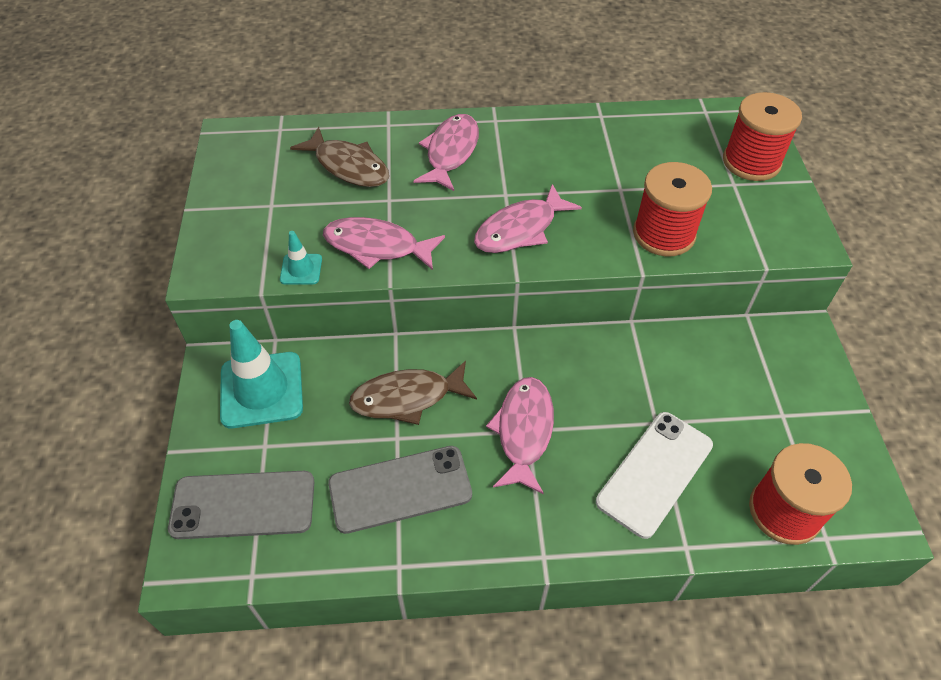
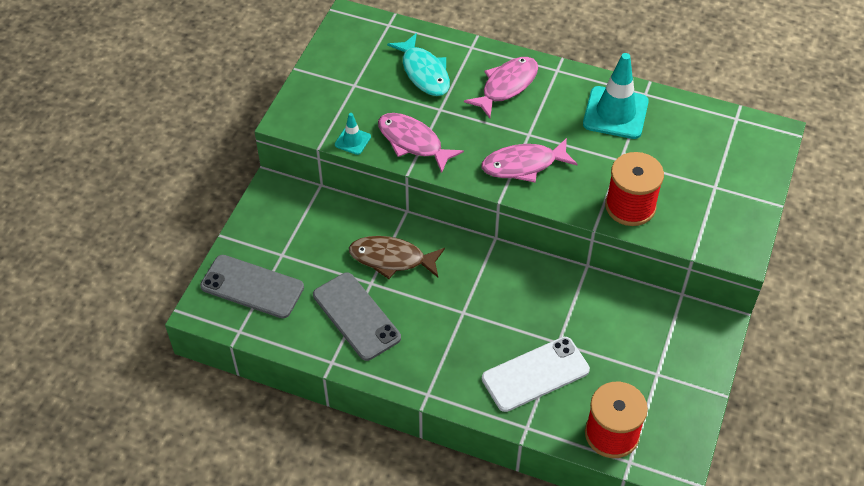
camera: 25 degrees right, 0 degrees up
(261, 390) = (296, 216): turquoise traffic cone -> turquoise traffic cone (615, 113)
(348, 166) = (424, 72): brown fish -> turquoise fish
(400, 489) = (356, 316): grey phone -> grey phone turned 45 degrees clockwise
(524, 431) = (460, 312): pink fish -> none
(751, 162) = (743, 174): red spool -> none

